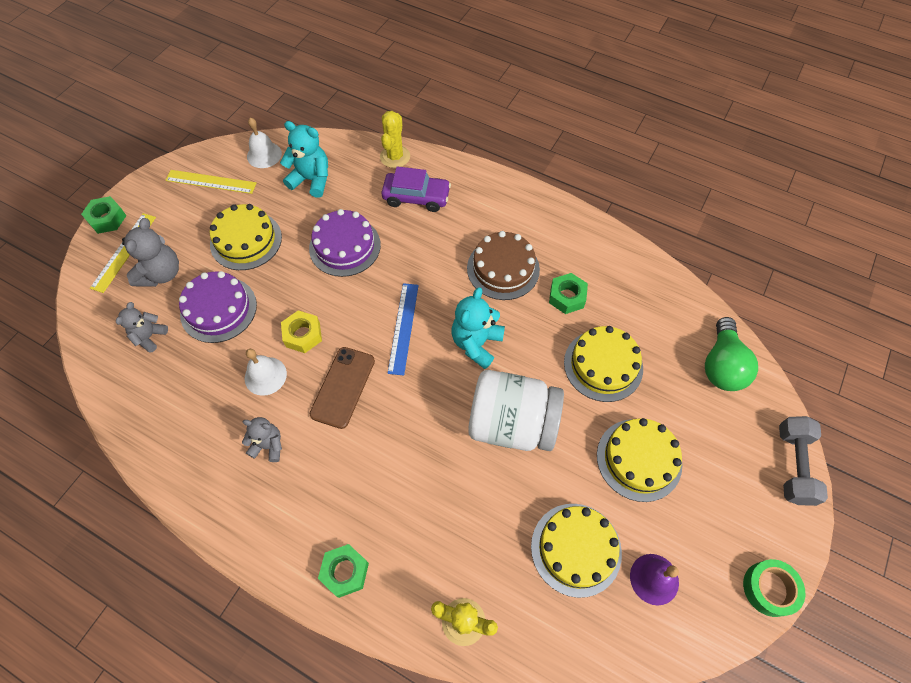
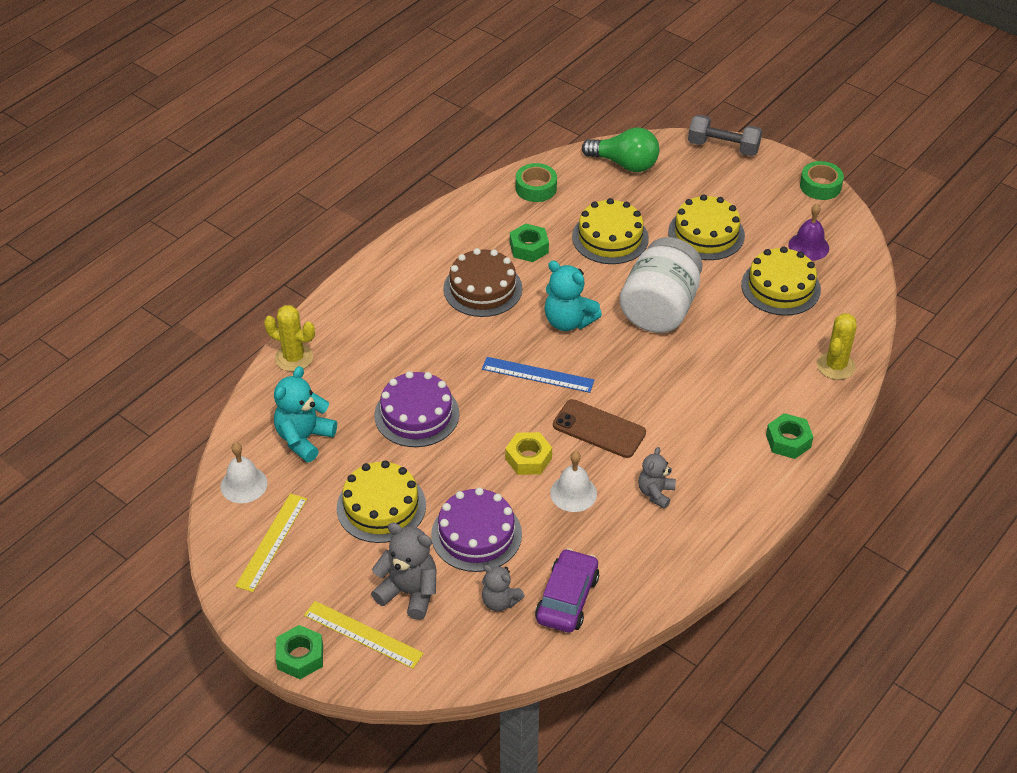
camera: 80 degrees left, 15 degrees down
(416, 197) = (363, 345): purple car -> purple car (567, 598)
(653, 290) = (536, 188): none -> green tape

